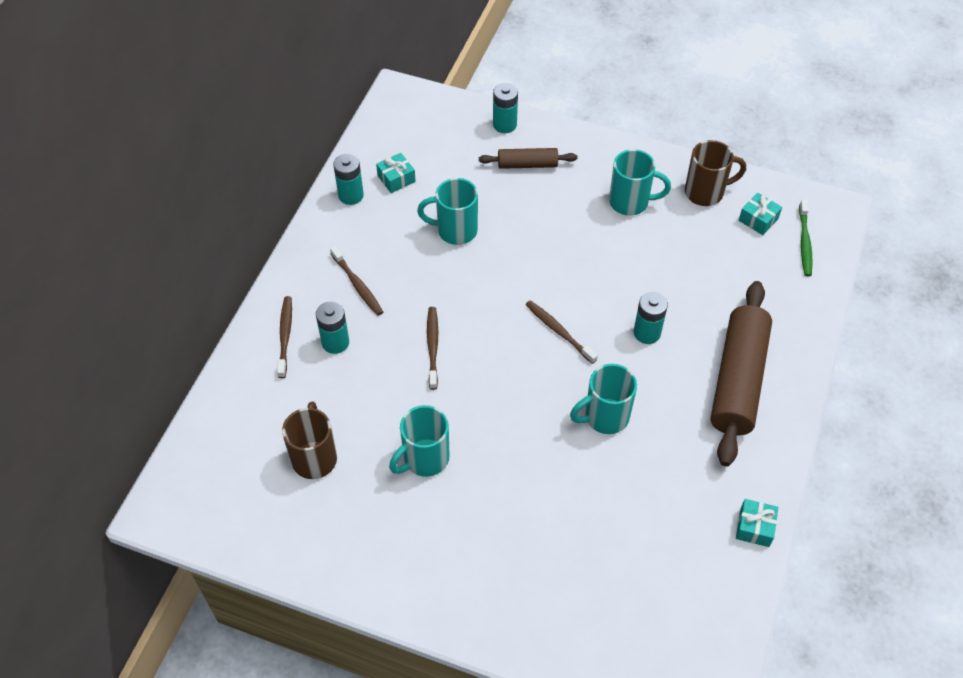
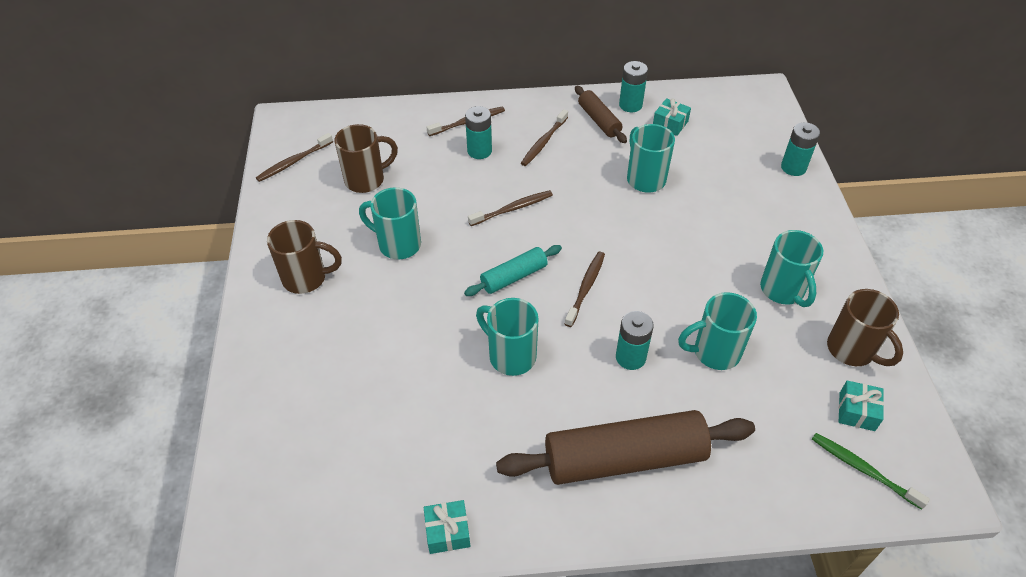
camera: 65 degrees right, 5 degrees down
(240, 520) = (293, 162): none -> brown toothbrush
(425, 555) = (306, 278): none -> brown mug
(518, 379) = (514, 277): none -> turquoise rolling pin
(527, 164) = (761, 199): brown rolling pin -> brown rolling pin (599, 120)
(668, 276) = (714, 352): none -> turquoise mug
(804, 242) = (863, 469): green toothbrush -> green toothbrush turned 60 degrees clockwise

